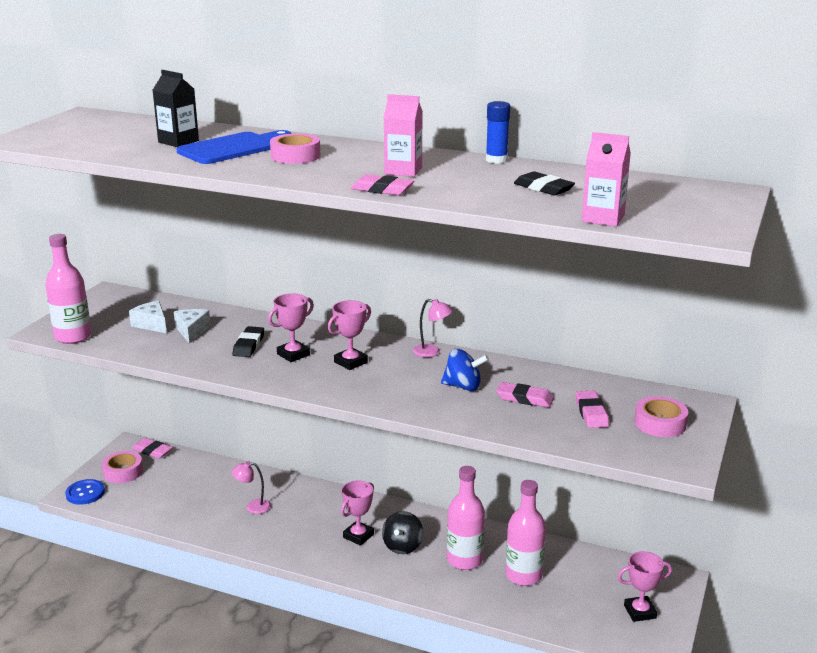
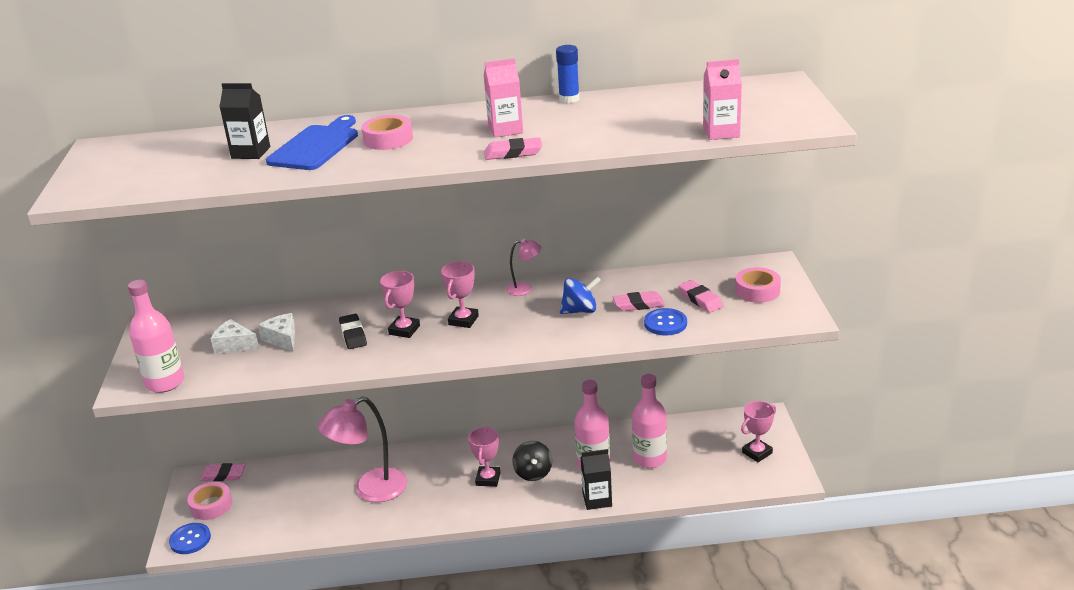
camera: 25 degrees left, 5 degrees up
(253, 507) = (370, 490): pink lamp -> pink lamp, size x2.11
(441, 594) = (597, 499): none -> black carton
(533, 424) = (665, 323): none -> blue button
(543, 188) = (641, 116): black eraser -> none

